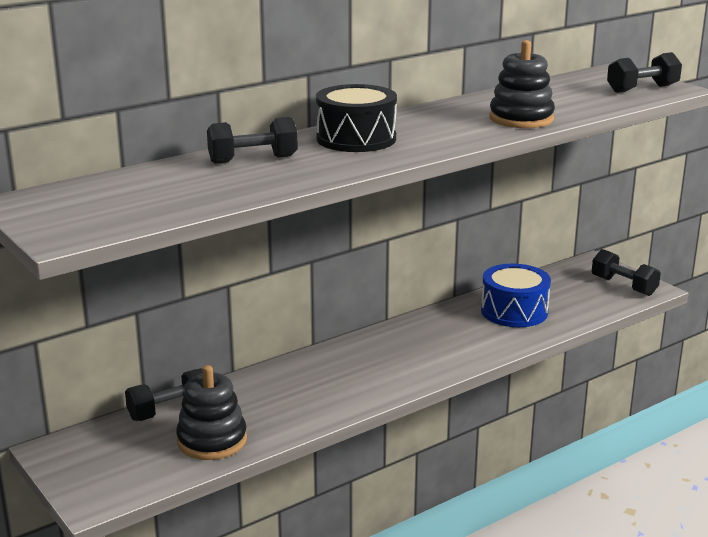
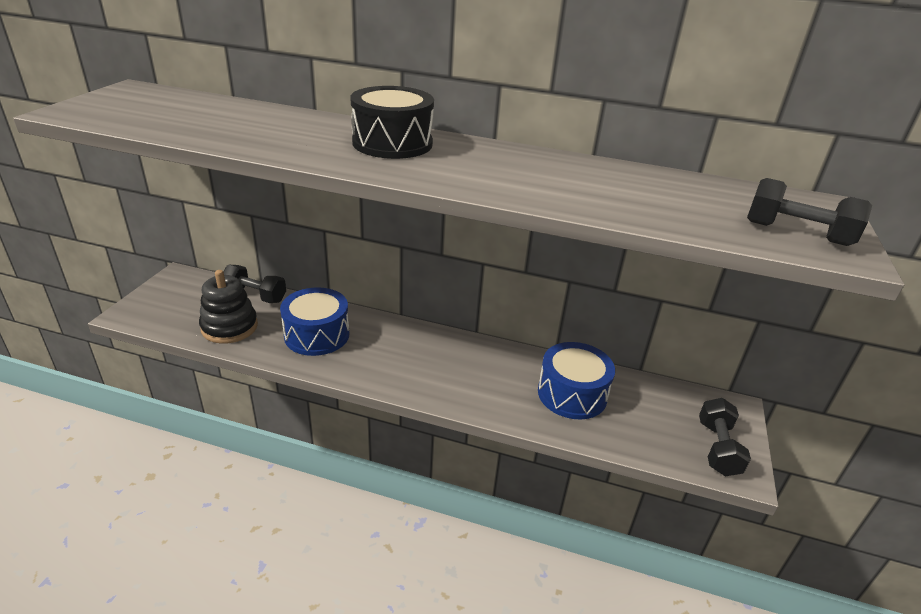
camera: 50 degrees right, 10 degrees up
(253, 159) = (291, 123): black dumbbell -> none
(291, 396) = (317, 335): none -> blue drum
(521, 119) = (564, 193): black stacking toy -> none

